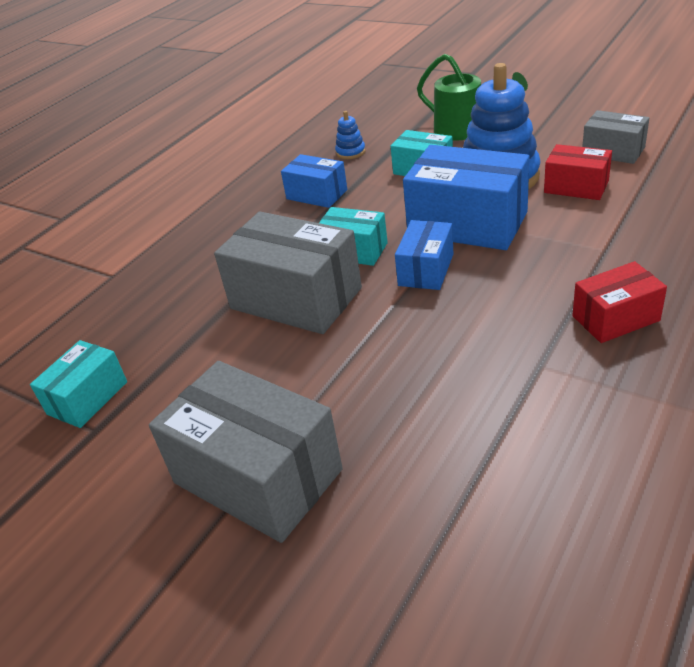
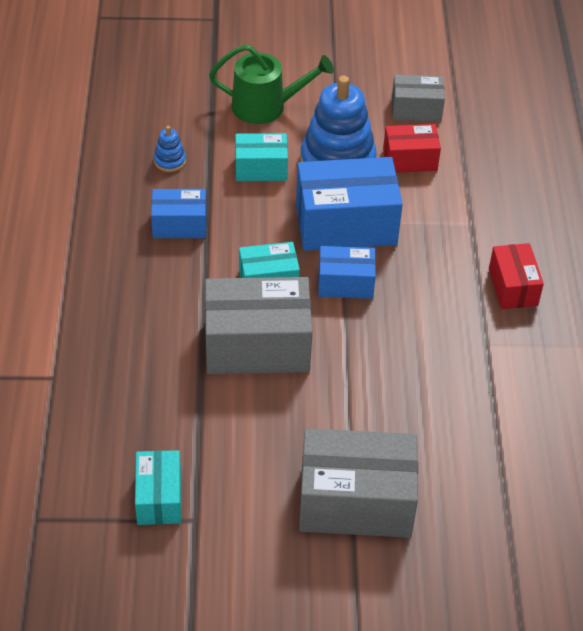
camera: 40 degrees left, 10 degrees up
(426, 270) = (345, 283): blue box -> blue box turned 75 degrees counterclockwise
(615, 318) = (513, 287): red box -> red box turned 45 degrees counterclockwise

